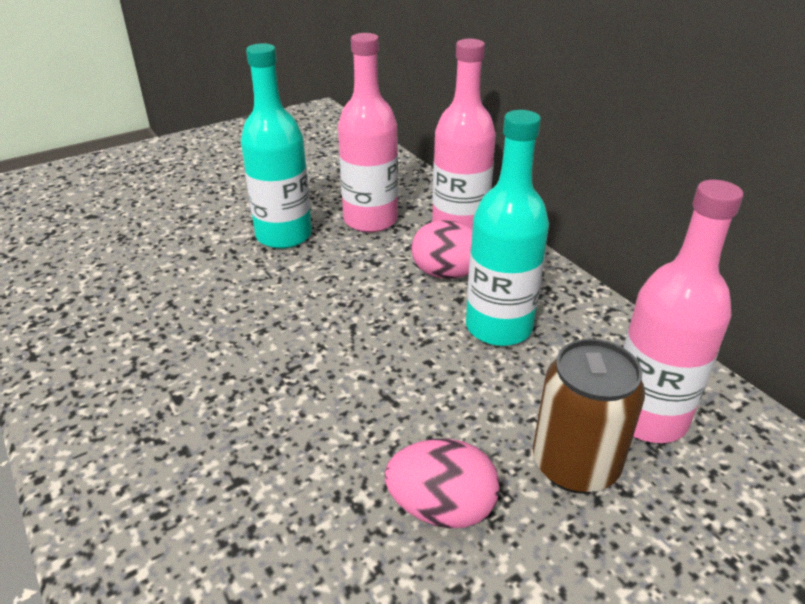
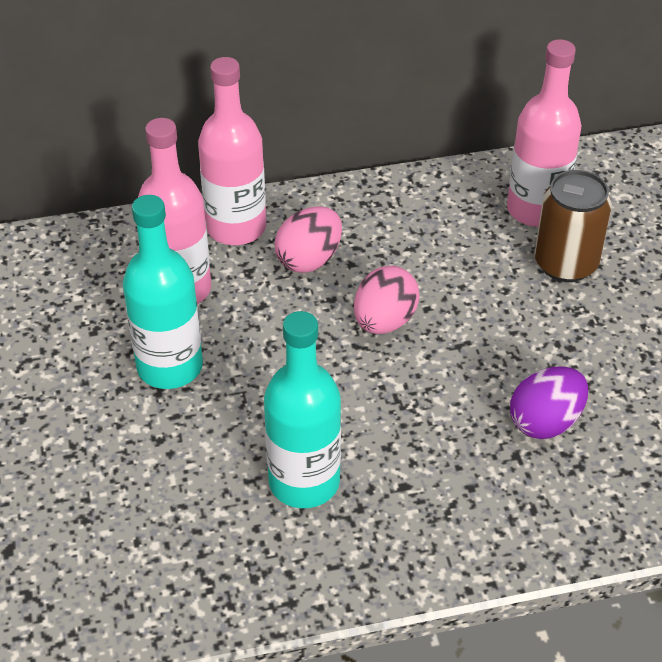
camera: 70 degrees left, 10 degrees up
(297, 498) = (545, 422): none -> purple egg
(441, 508) = (580, 344): pink egg -> pink egg (384, 321)
(499, 327) = (403, 251): turquoise bottle -> turquoise bottle (304, 482)

